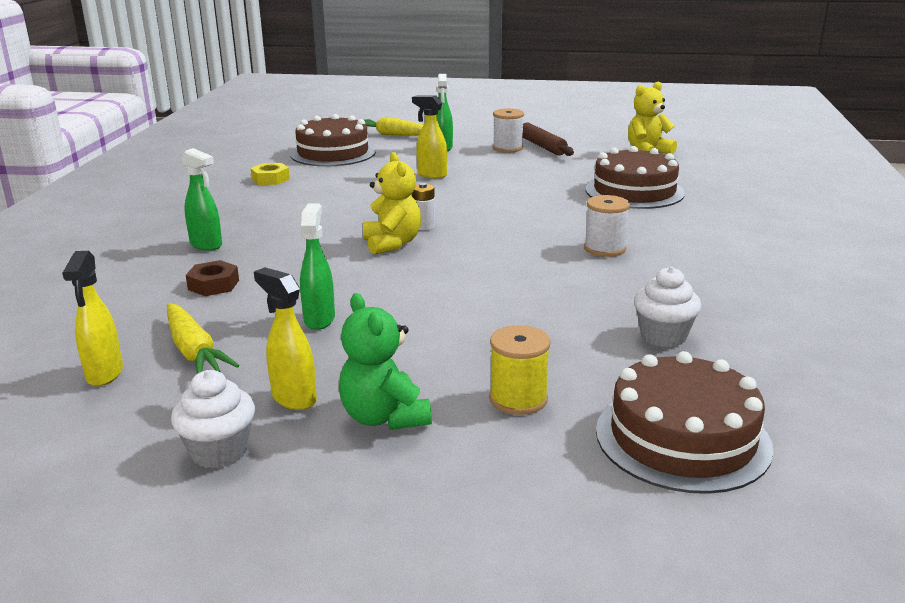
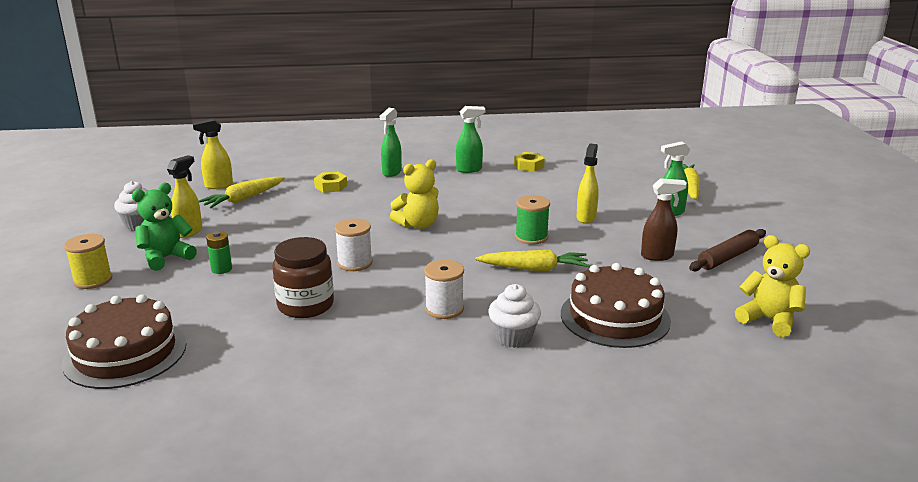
camera: 75 degrees right, 0 degrees up
(213, 285) = (331, 186): brown nut -> yellow nut
(319, 319) = (287, 222): green spray bottle -> green spray bottle (469, 170)
(333, 153) = (611, 174): brown cake -> none
(423, 226) = (459, 230): white battery -> none
(451, 369) = (221, 269): none -> green battery
(462, 199) = (531, 237): none -> green spool
(507, 148) = (702, 241): white spool -> white spool (355, 263)
(518, 399) = (182, 294): yellow spool -> yellow spool (93, 280)
(529, 164) = (657, 256): none -> brown spray bottle
(533, 206) = (534, 269): none -> yellow carrot
(577, 315) = (305, 305): none -> brown jar
(663, 336) = (272, 343): white cupcake -> white cupcake (513, 337)

